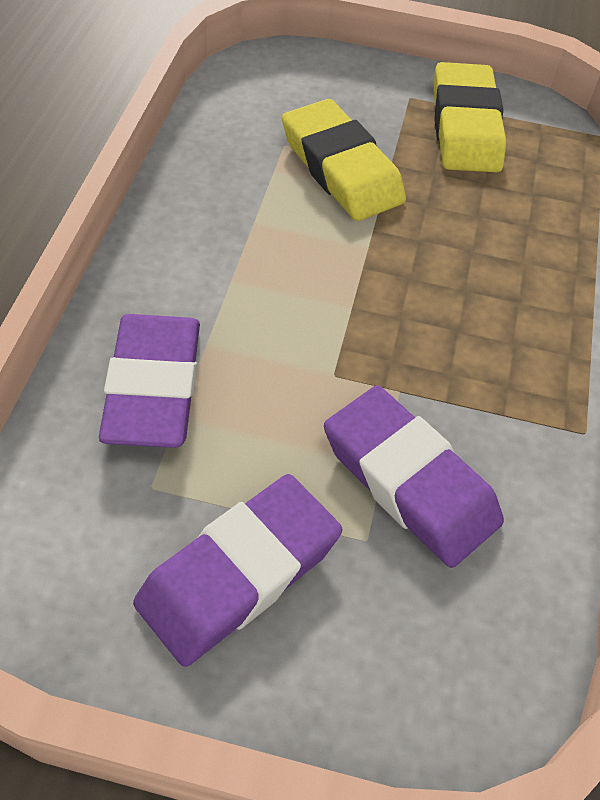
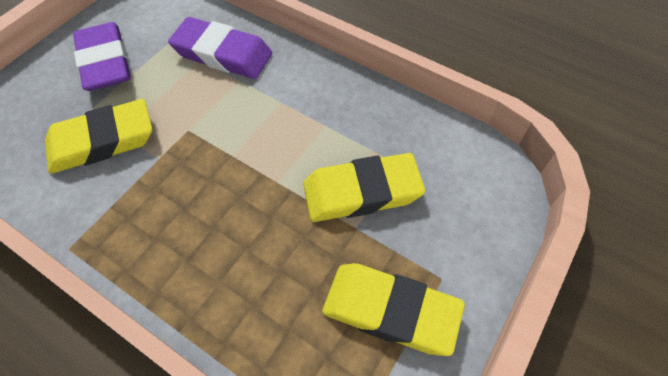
camera: 115 degrees right, 5 degrees up
(409, 481) = (102, 141): purple eraser -> yellow eraser

